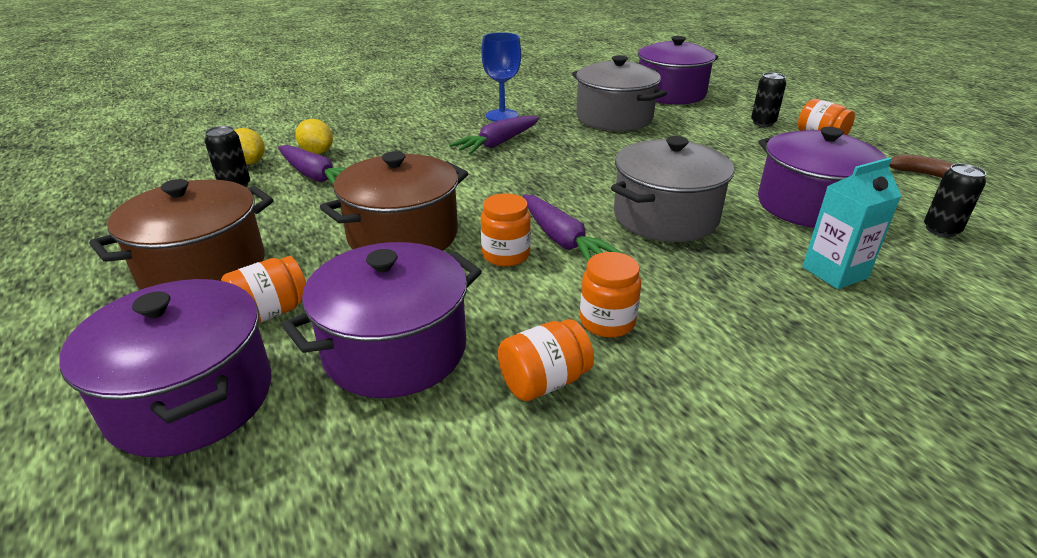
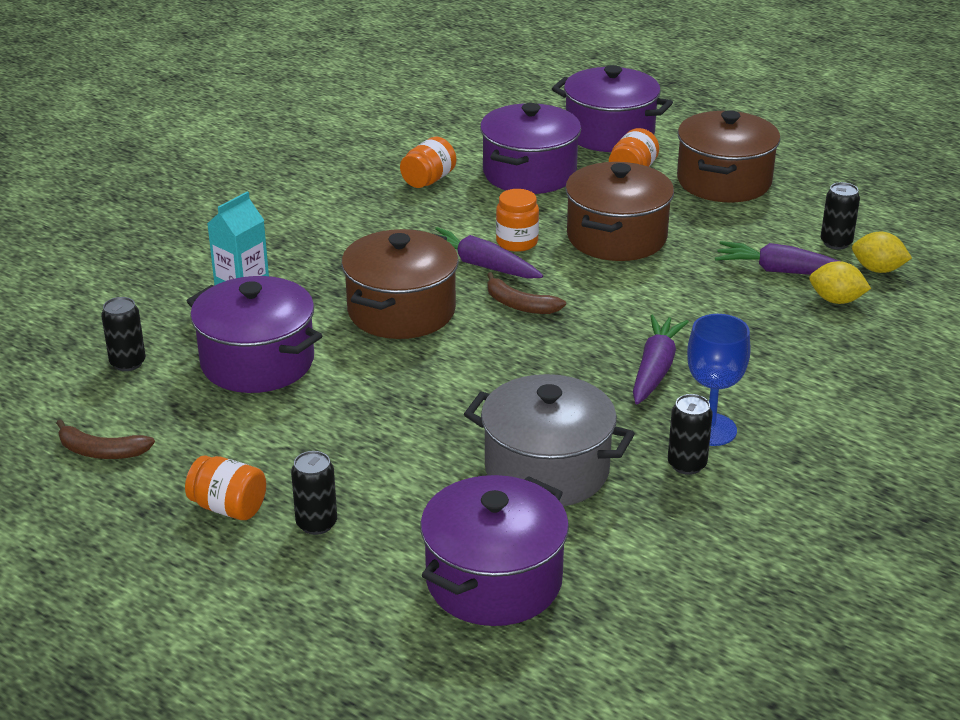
camera: 155 degrees right, 0 degrees up
(533, 107) = (687, 464): none -> black can
(555, 199) = (520, 305): none -> brown banana
(607, 322) = (408, 216): orange jar -> none
(665, 217) = (401, 311): grey pot -> brown pot

